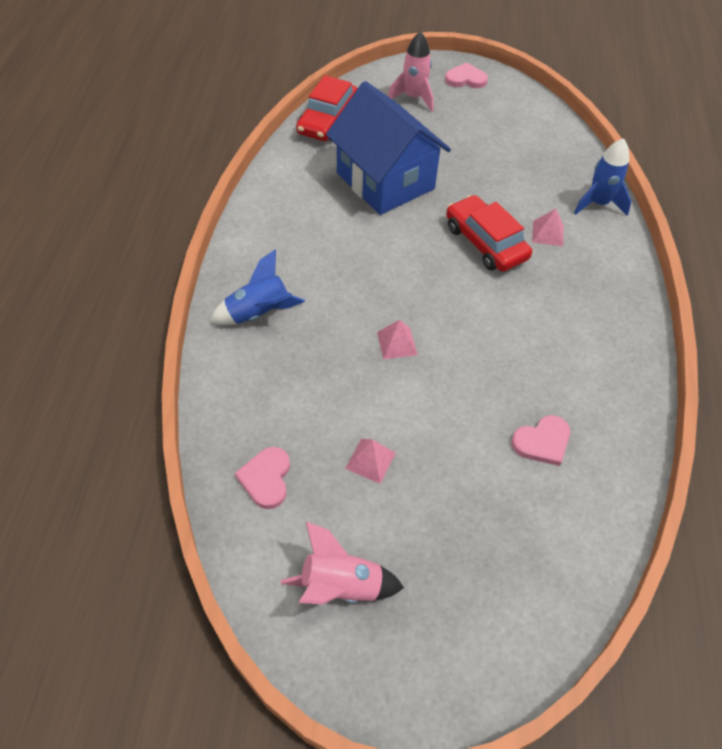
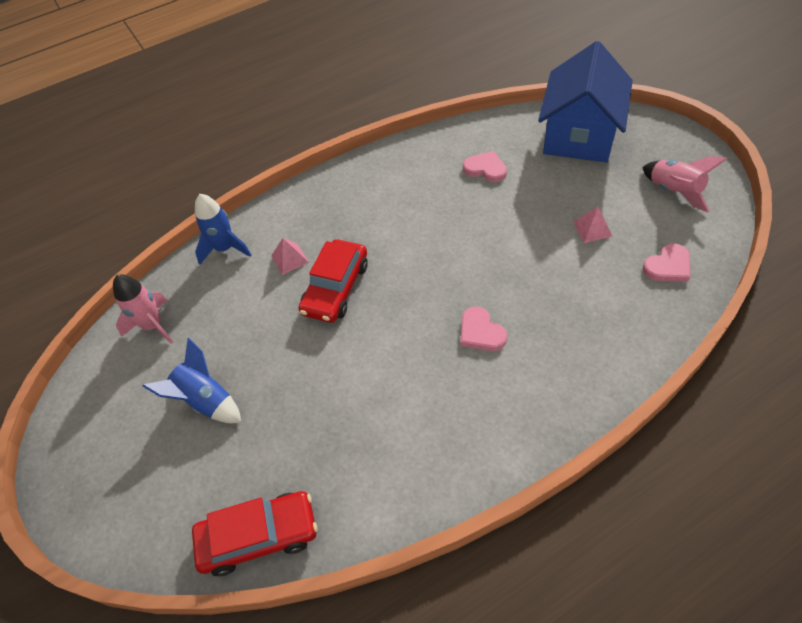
camera: 120 degrees left, 0 degrees up
(259, 313) = (563, 376): blue rocket -> blue rocket (206, 400)
(385, 181) = (318, 407): blue house -> blue house (579, 136)
(397, 343) = (492, 275): pink pyramid -> none
(413, 98) = (153, 479): pink rocket -> pink rocket (153, 326)
(466, 79) = (80, 453): pink heart -> pink heart (480, 332)

